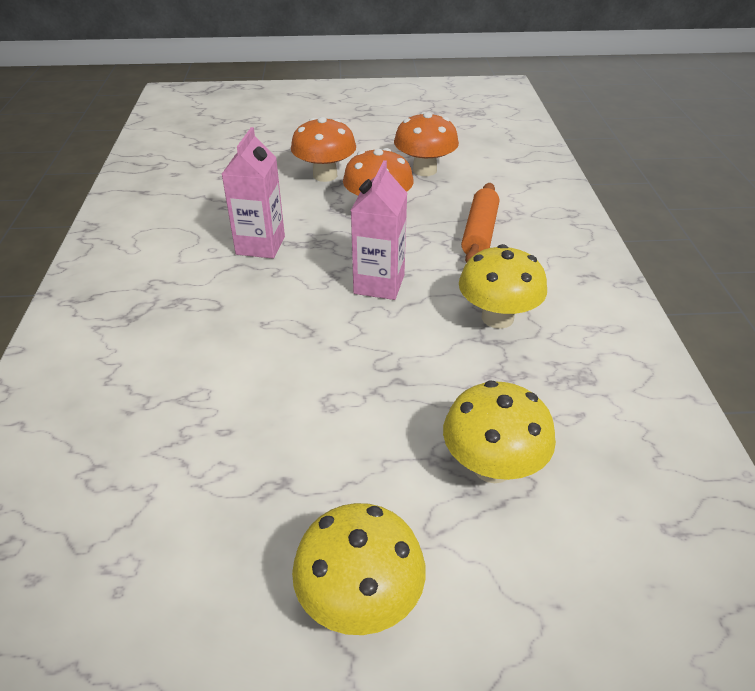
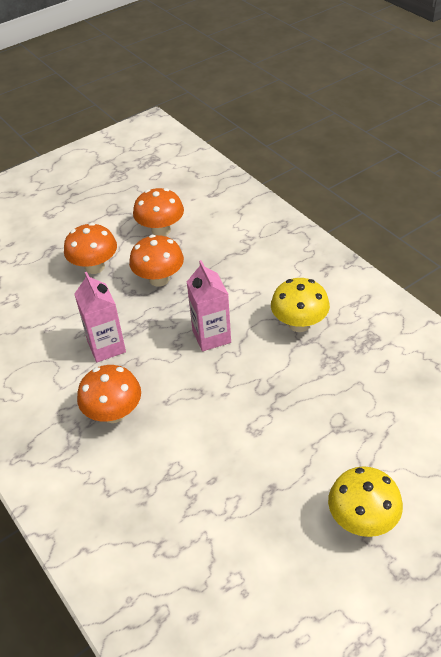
camera: 30 degrees left, 5 degrees up
(200, 307) = (114, 413): none -> orange mushroom
(479, 233) = (240, 266): orange rolling pin -> none
(492, 466) = (367, 416): yellow mushroom -> none

